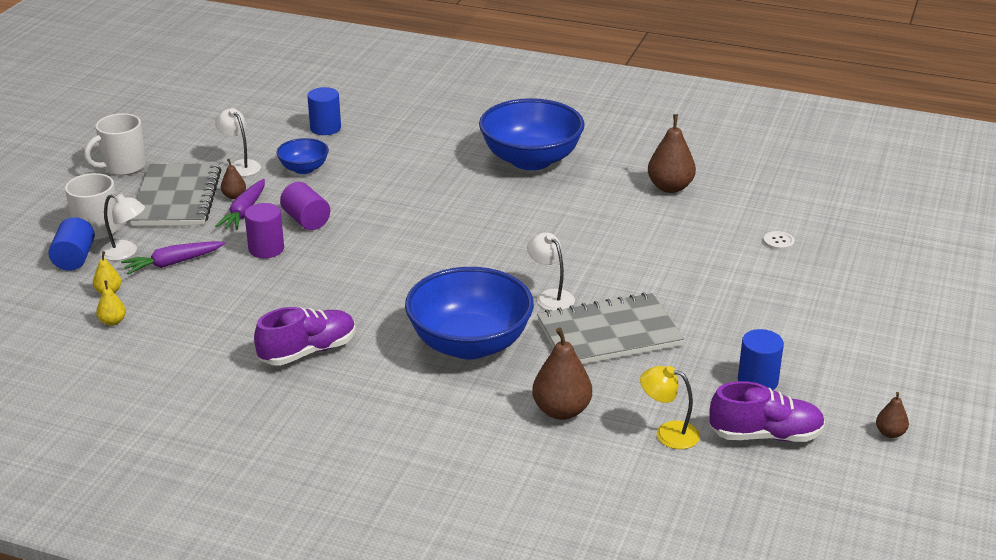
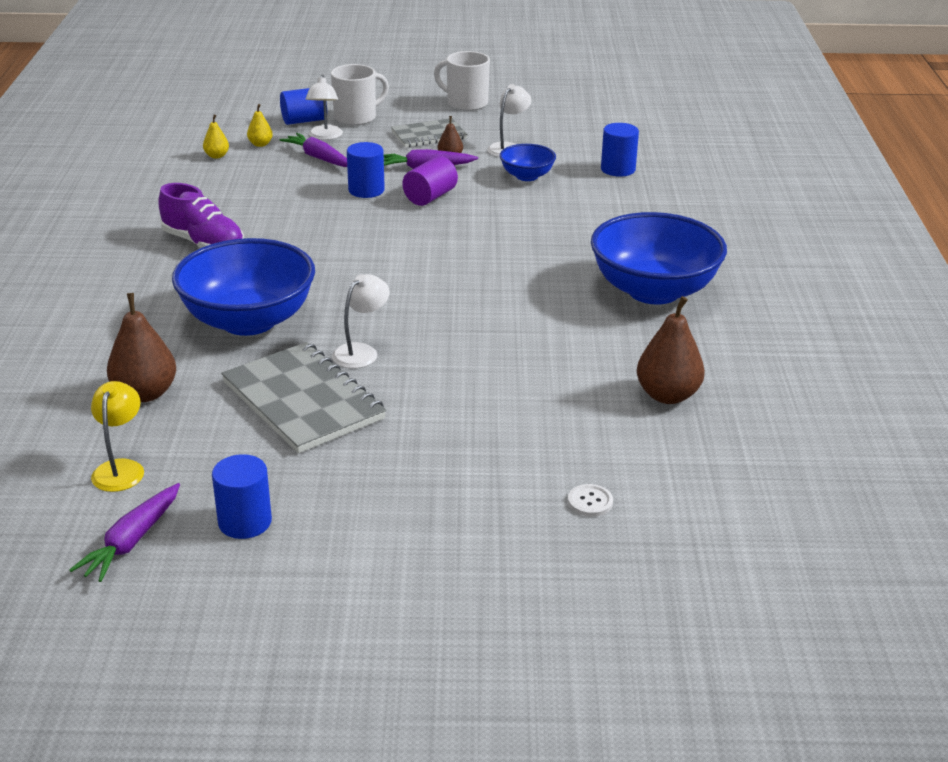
camera: 70 degrees right, 0 degrees up
(177, 198) = (429, 135): grey notebook -> grey notebook, size x0.61
(266, 249) = (366, 190): purple cylinder -> blue cylinder
(765, 435) = (132, 541): purple shoe -> purple carrot
(890, 433) = (160, 650): brown pear -> none

